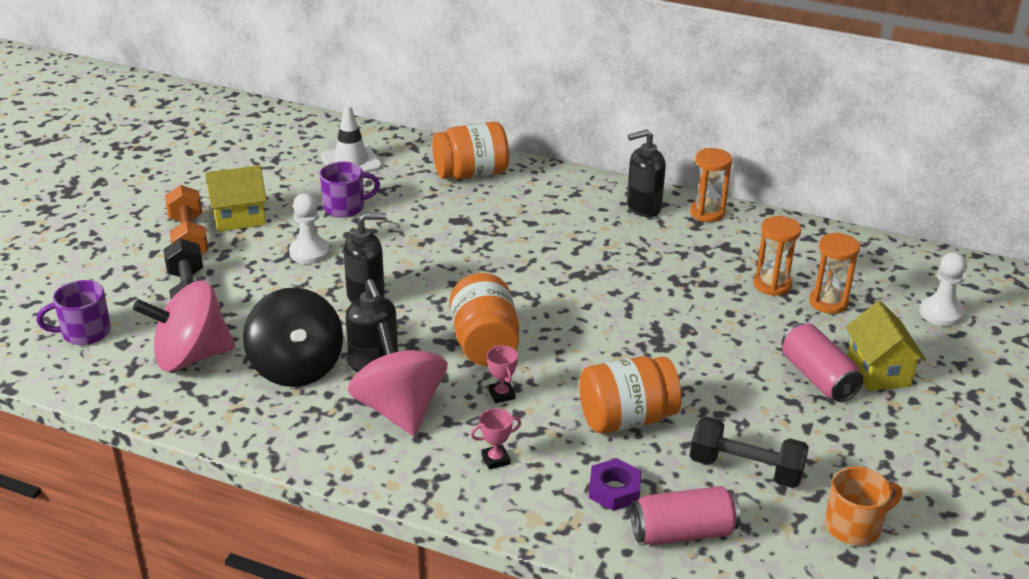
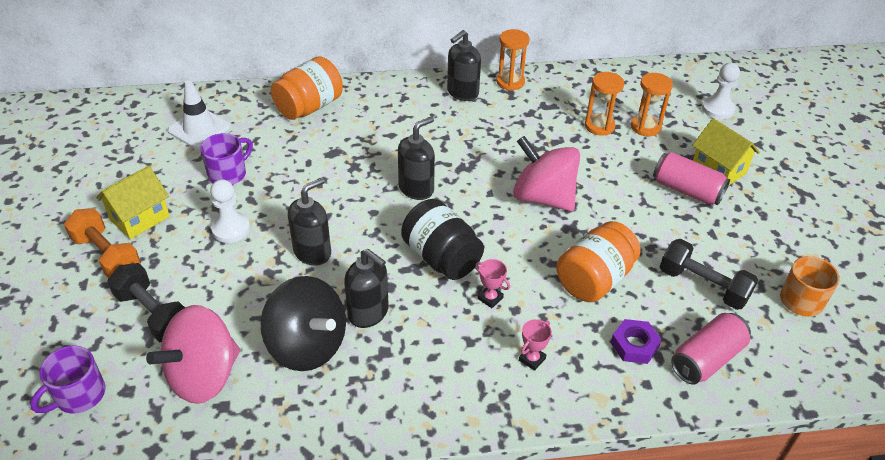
camera: 30 degrees left, 10 degrees up
(399, 409) = (424, 347): pink spinning top -> pink spinning top (543, 197)
(485, 343) = (441, 257): orange jar -> black jar
(514, 277) = (416, 188): none -> black soap dispenser
(745, 469) = (703, 286): black dumbbell -> black dumbbell turned 45 degrees clockwise

